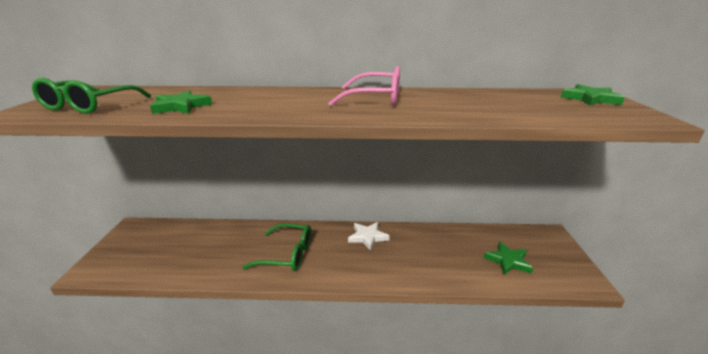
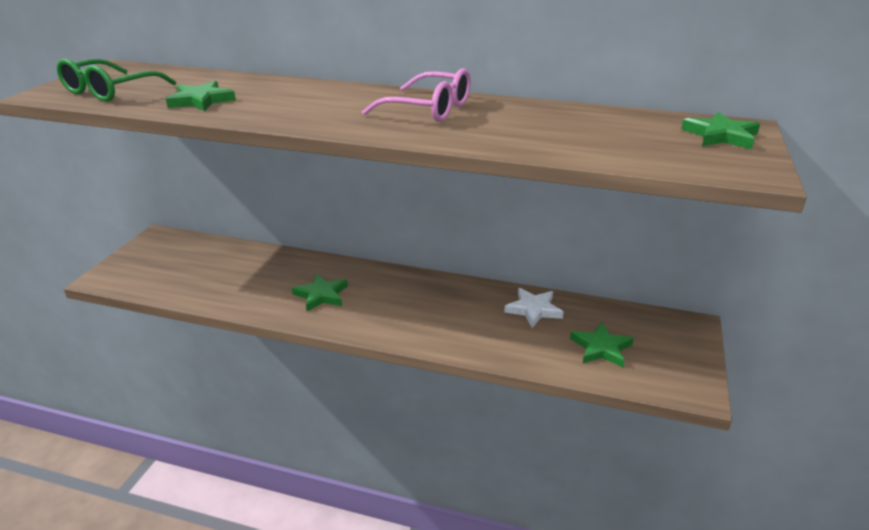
camera: 15 degrees right, 5 degrees up
(287, 255) = (321, 295): green glasses -> green star
(368, 237) = (430, 290): white star -> white star (533, 310)

